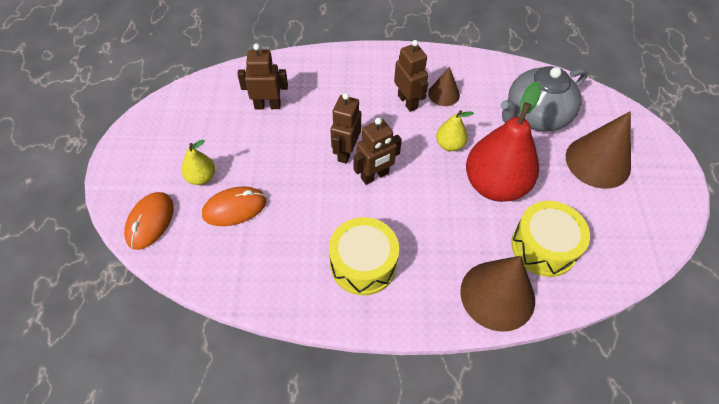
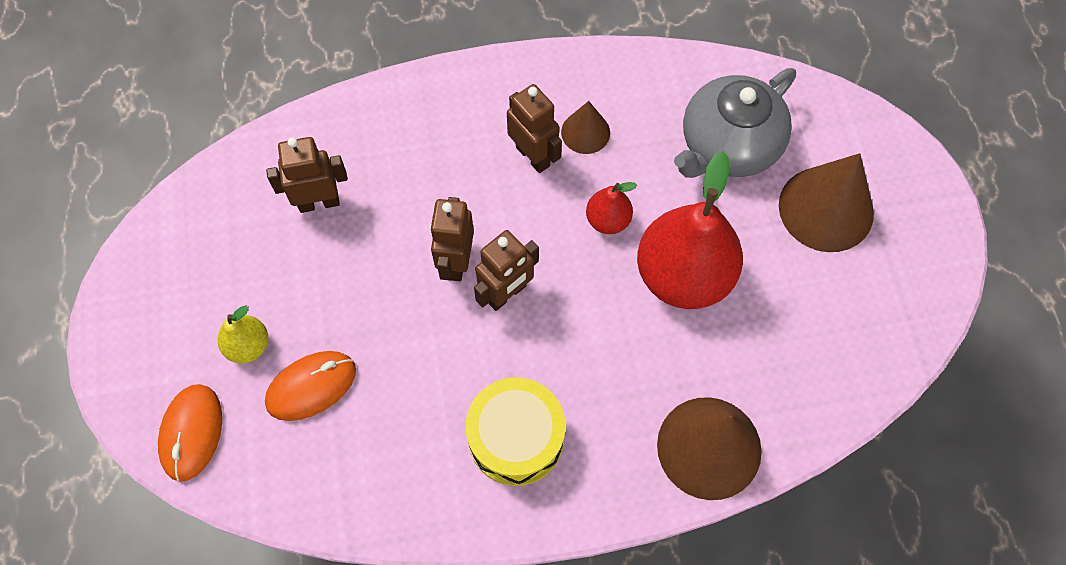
camera: 10 degrees left, 10 degrees up
(449, 145) = (608, 220): yellow pear -> red pear
(544, 247) = (763, 361): yellow drum -> none

